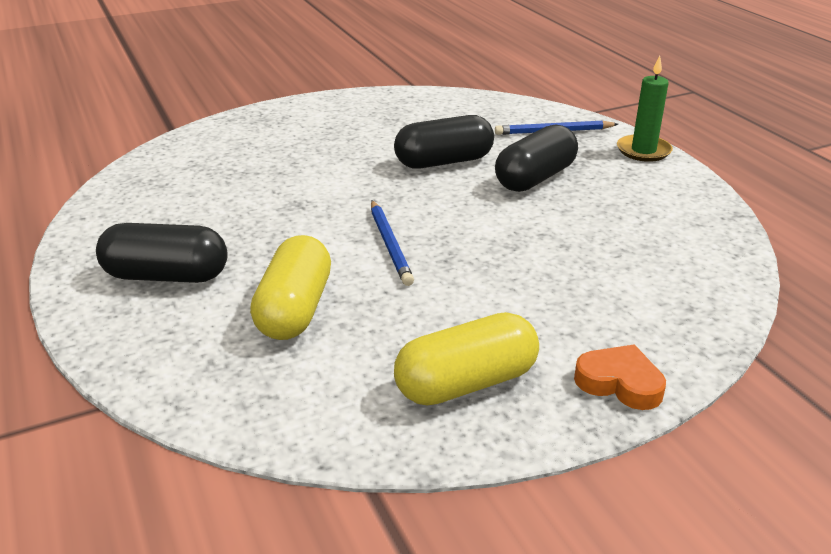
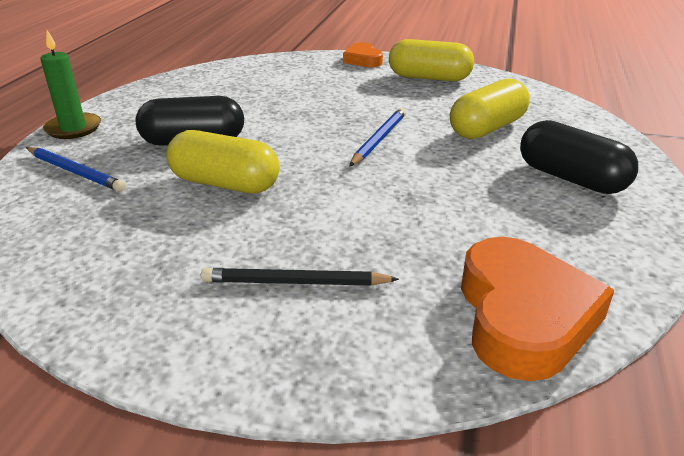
camera: 140 degrees left, 0 degrees up
(165, 167) = (523, 316): none -> orange heart
(310, 137) = (295, 282): none -> black pencil
(444, 162) = (225, 184): black capsule -> yellow capsule

